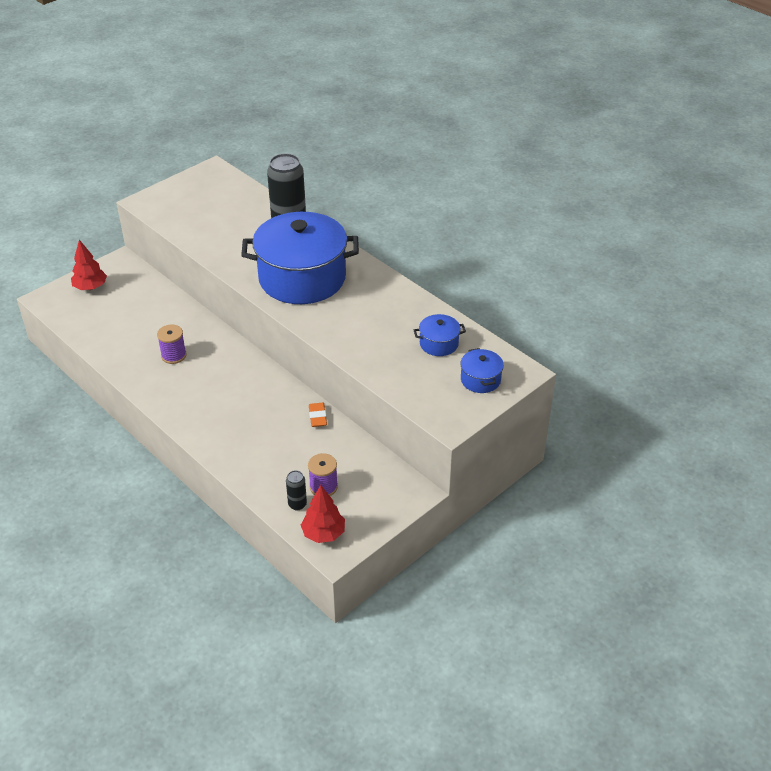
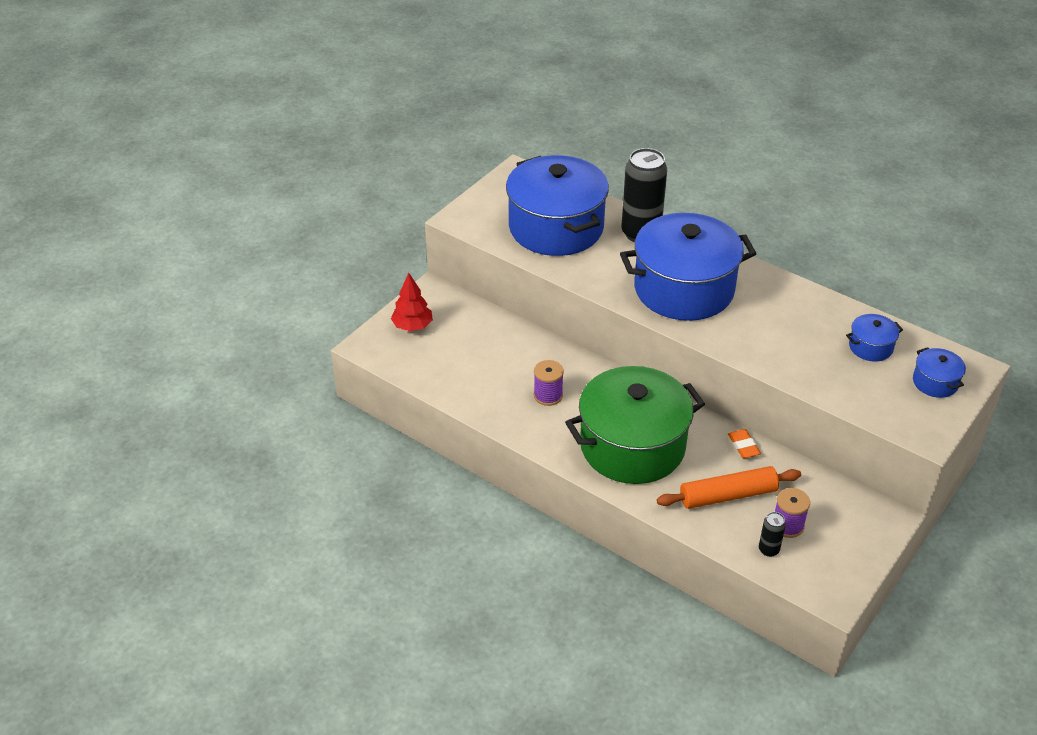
camera: 10 degrees left, 0 degrees up
(221, 217) = (556, 228): none -> blue pot
(223, 405) = (632, 446): none -> green pot
(284, 455) = (728, 495): none -> orange rolling pin
(323, 533) = (813, 579): red tree -> none

